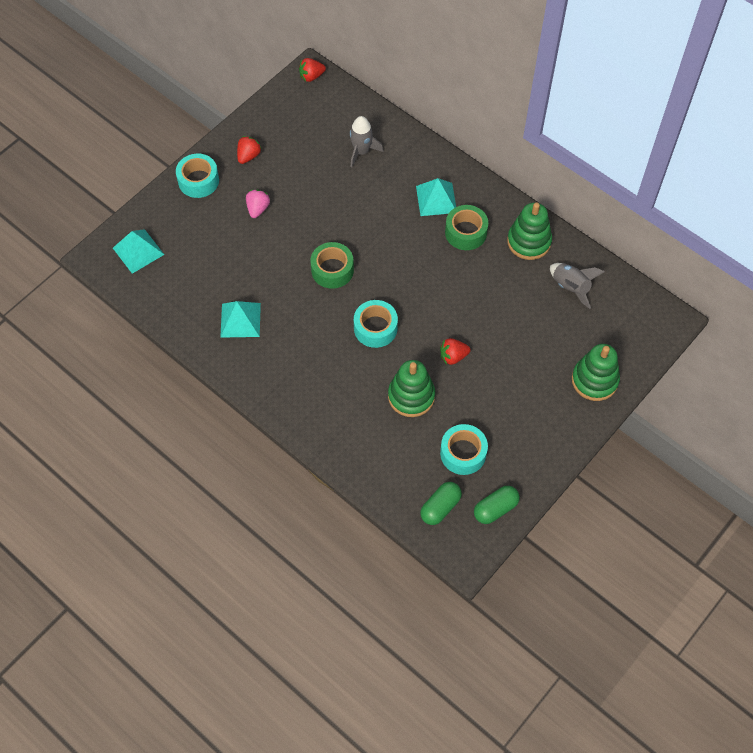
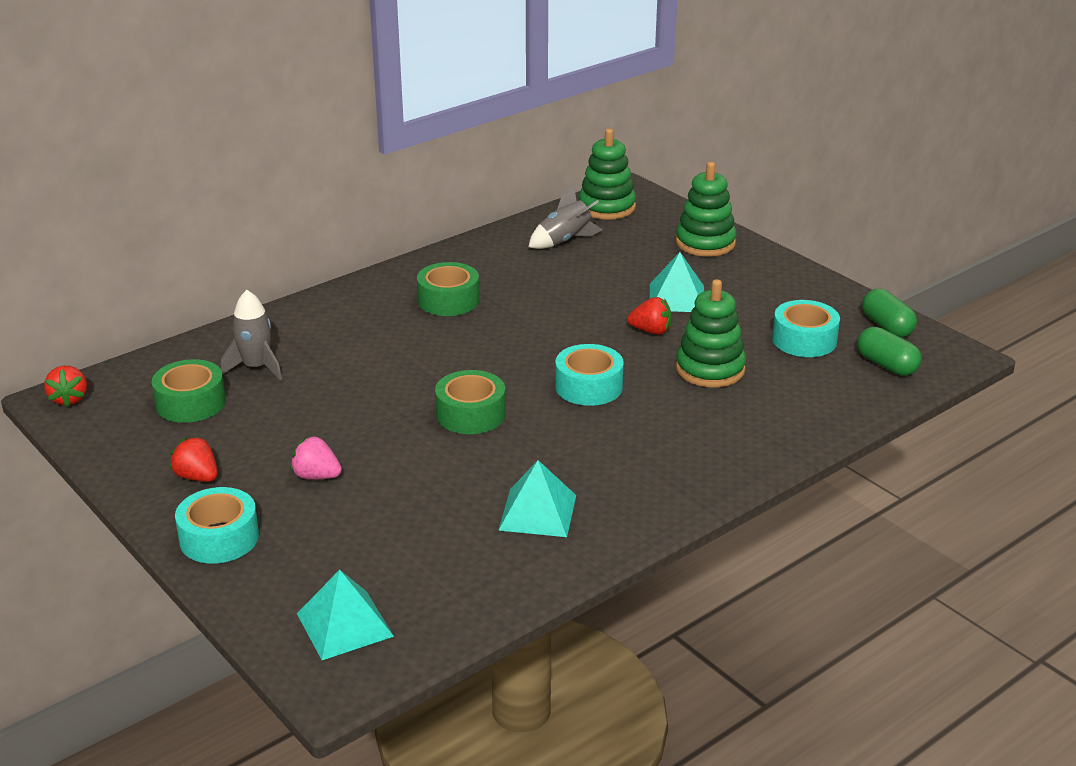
camera: 80 degrees left, 30 degrees down
(318, 132) = (191, 403): none -> green tape
(436, 199) = (380, 316): turquoise pyramid -> turquoise pyramid (677, 297)
(453, 356) = (651, 331): red strawberry -> red strawberry turned 75 degrees counterclockwise
(529, 242) = (483, 259): green stacking toy -> green stacking toy (607, 207)

